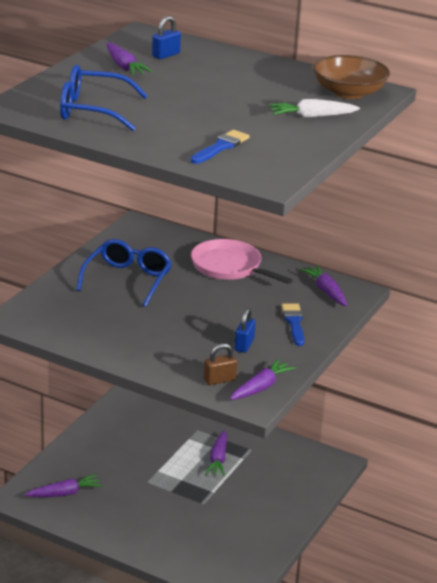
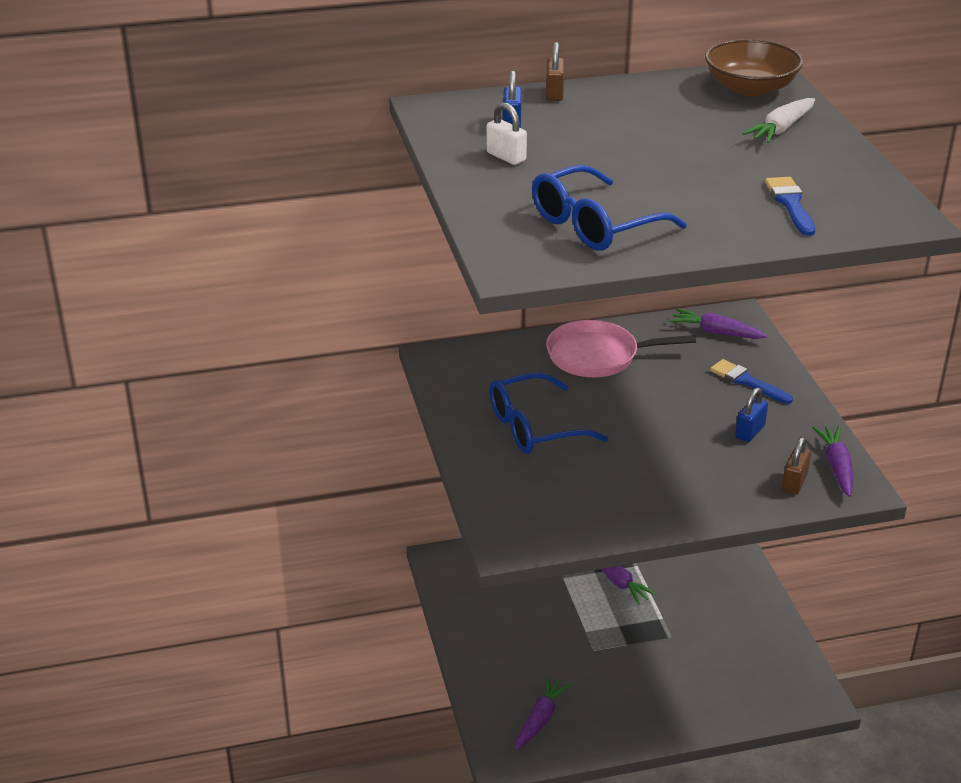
camera: 40 degrees left, 5 degrees up
(124, 67) = (506, 157): purple carrot -> white padlock
(127, 280) = (535, 427): blue glasses -> blue glasses turned 90 degrees counterclockwise
(225, 52) = (554, 93): none -> brown padlock
(244, 345) = (749, 432): blue padlock -> blue padlock turned 60 degrees clockwise

